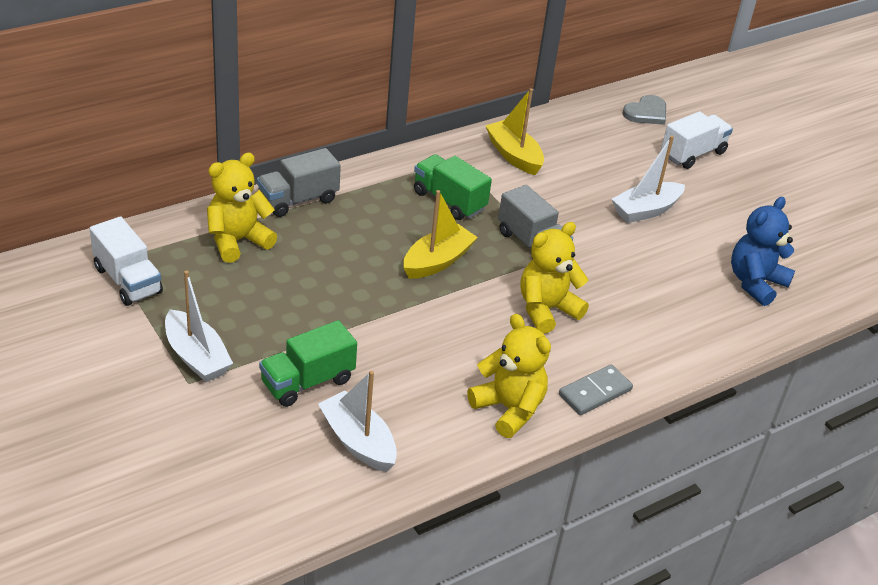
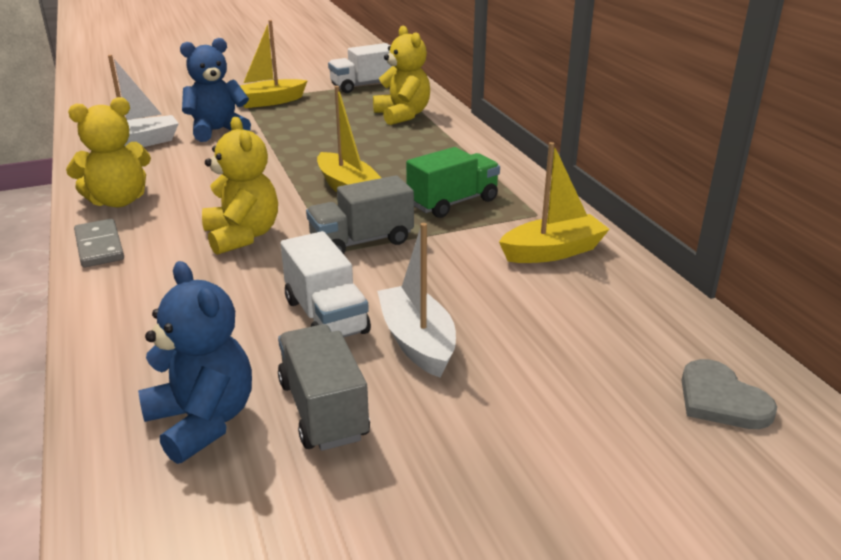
camera: 105 degrees right, 10 degrees down
(196, 356) = (269, 102): white boat -> yellow boat
(298, 200) = (459, 137): grey truck -> grey truck (323, 410)
(307, 381) = (217, 131): green truck -> blue teddy bear
(693, 154) = (589, 433): white truck -> white truck (326, 316)

